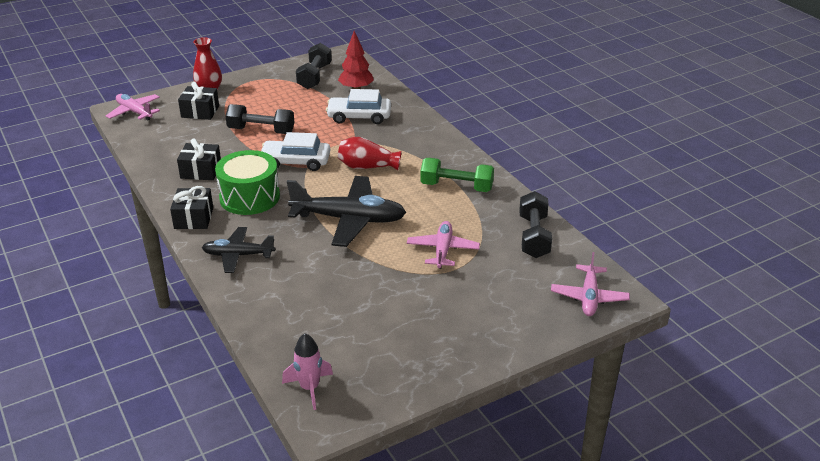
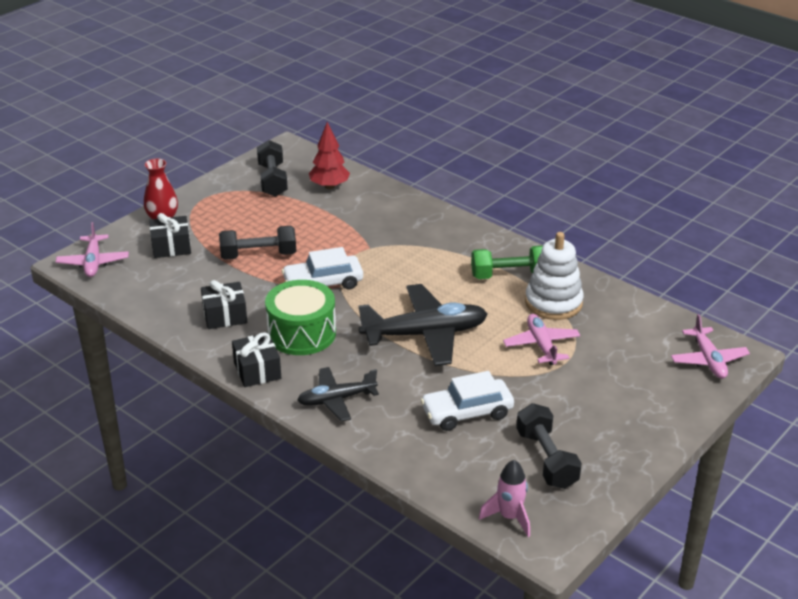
camera: 20 degrees left, 0 degrees up
(134, 112) = (93, 262): pink plane -> pink plane turned 120 degrees counterclockwise
(359, 117) = (355, 218): white car -> white car (467, 412)
(367, 166) = (403, 272): red vase -> none
(478, 217) = (553, 303): none -> white stacking toy
(533, 236) = (619, 311): black dumbbell -> black dumbbell (546, 459)

